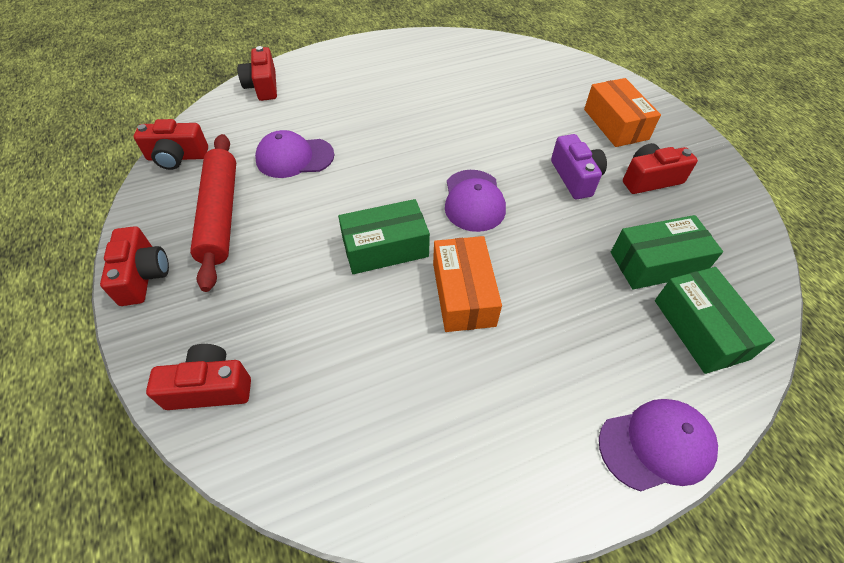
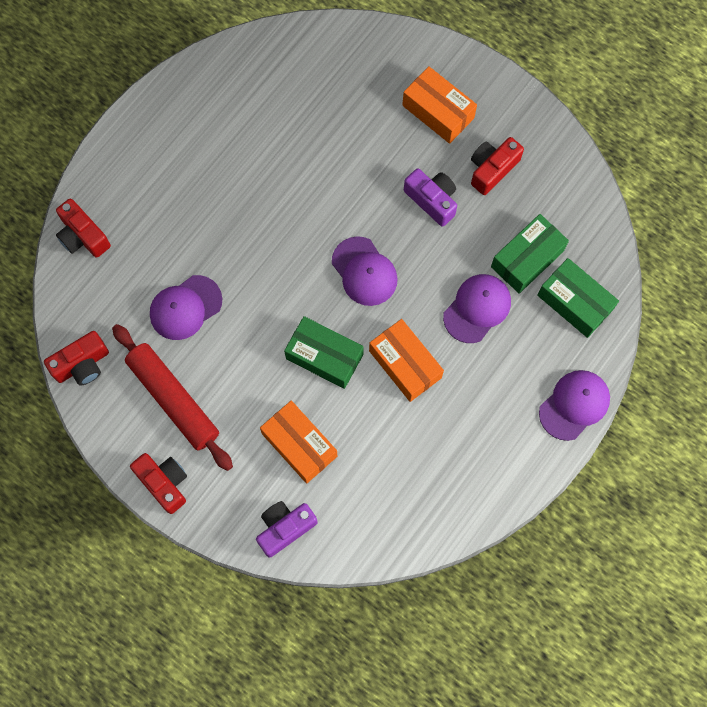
camera: 30 degrees left, 20 degrees up
(210, 388) = (285, 528): red camera -> purple camera
(297, 312) = (299, 445): none -> orange box
(385, 247) = (324, 356): green box -> green box turned 75 degrees clockwise
(575, 281) = (477, 308): none -> purple cap

